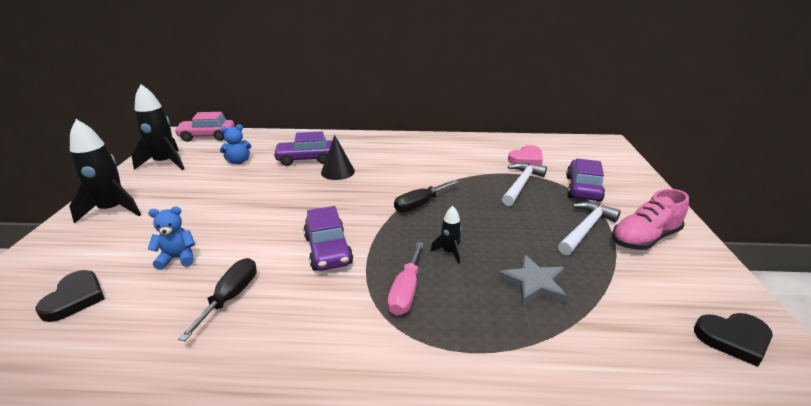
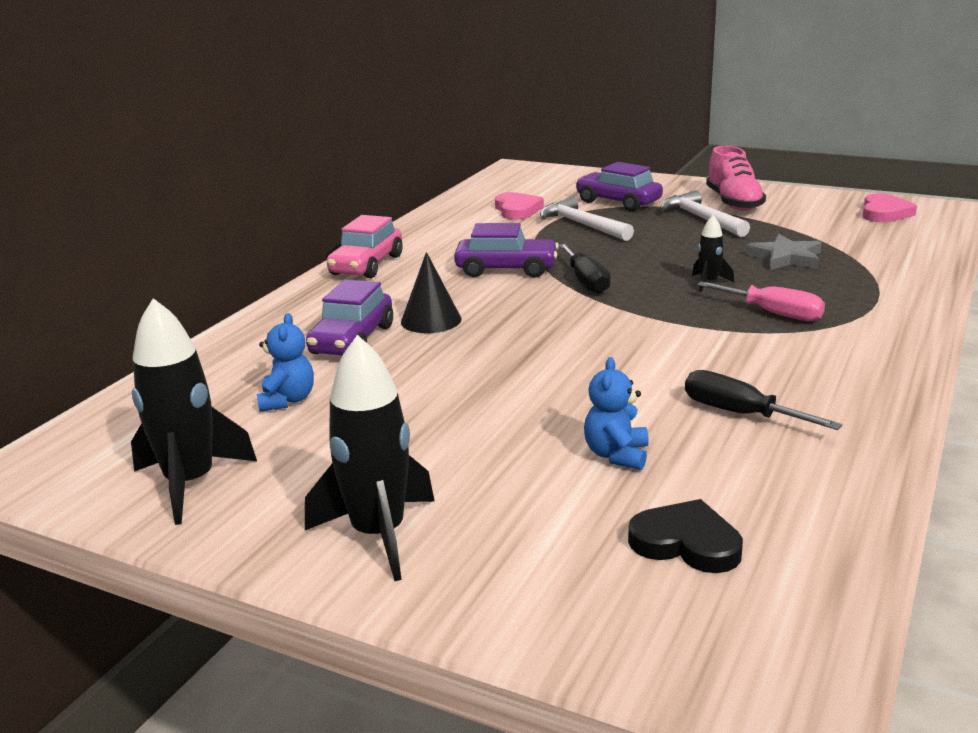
camera: 65 degrees left, 5 degrees down
(207, 136) = (93, 434): pink car -> pink car (366, 265)
(328, 250) = (663, 346): purple car -> purple car (506, 269)
(733, 339) = (884, 213): black heart -> pink heart

